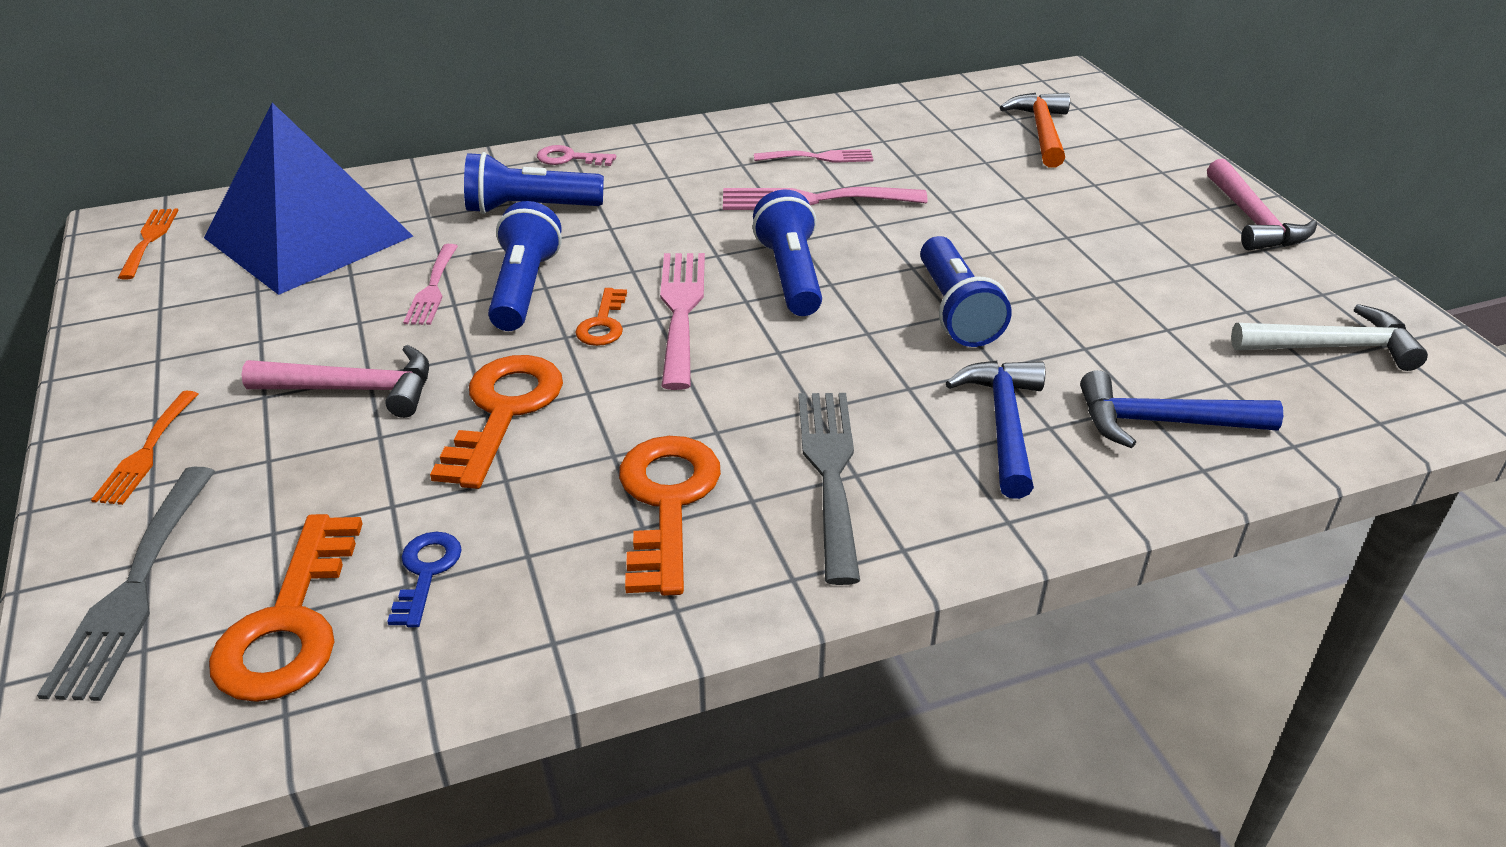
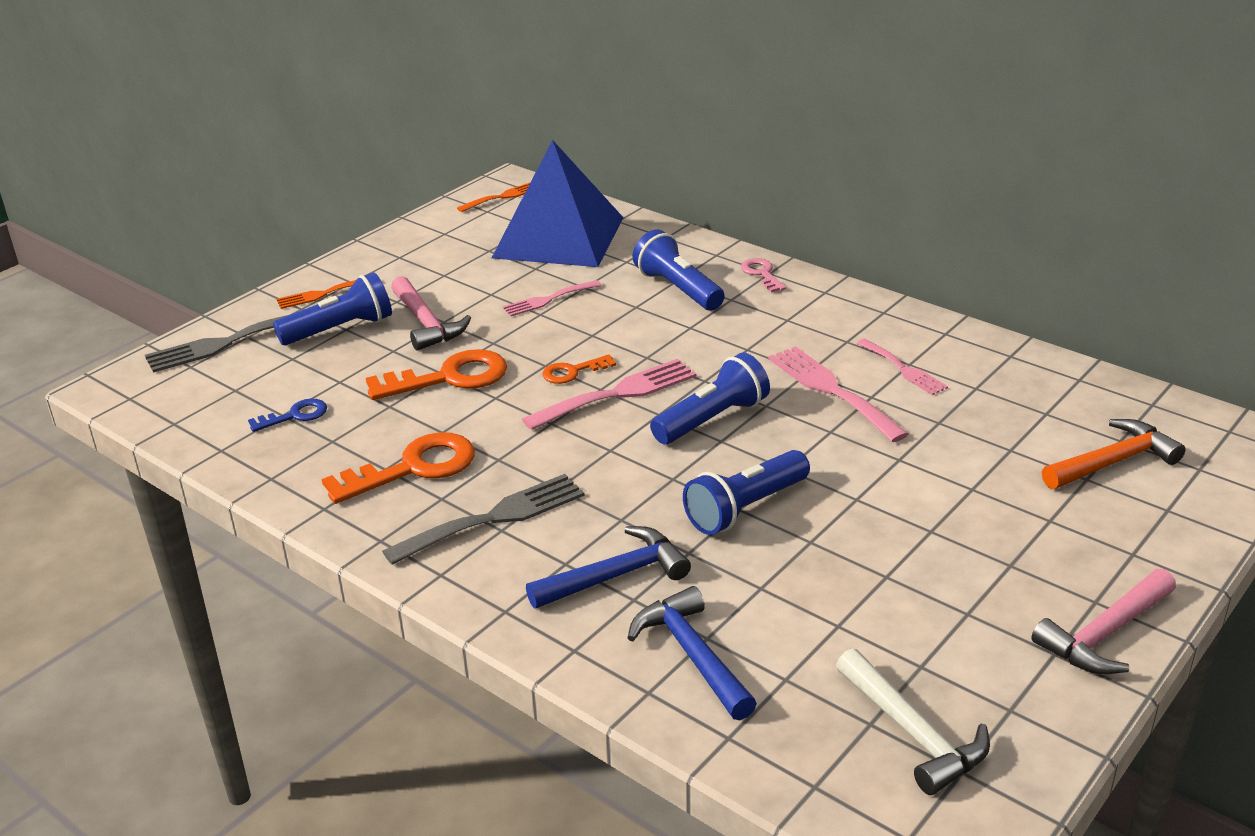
camera: 60 degrees right, 5 degrees down
(290, 622) = (232, 395): orange key -> none
(524, 288) = (582, 328): blue flashlight -> blue flashlight (340, 329)

